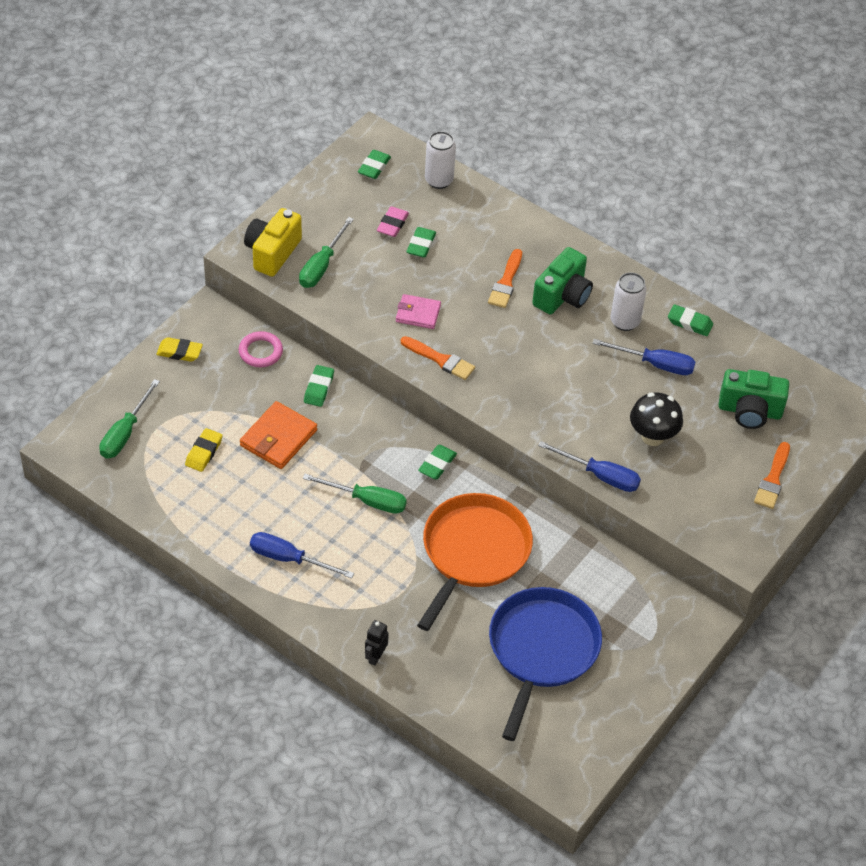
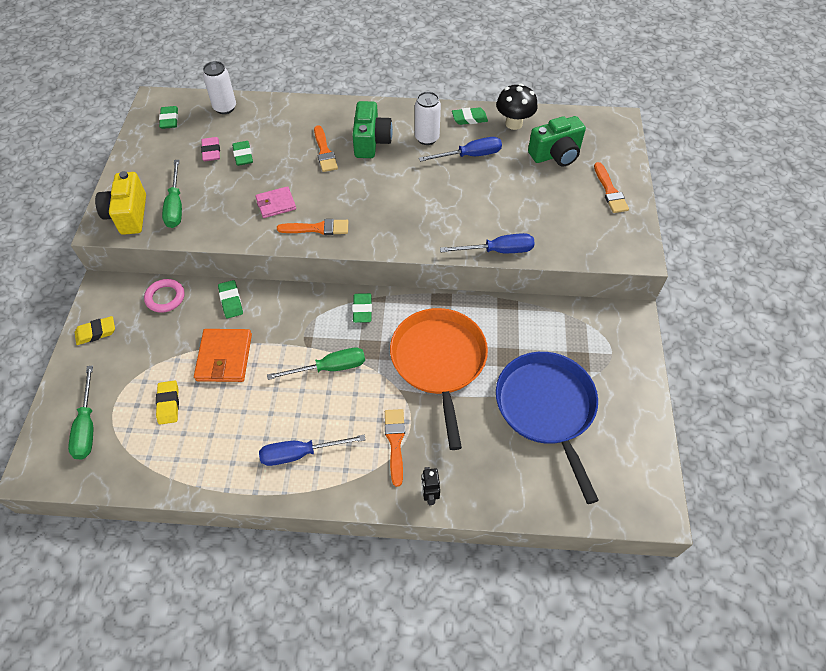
camera: 30 degrees left, 5 degrees up
(378, 597) = (395, 442): none -> orange brush
(652, 437) = (509, 204): black mushroom -> black mushroom (514, 123)

